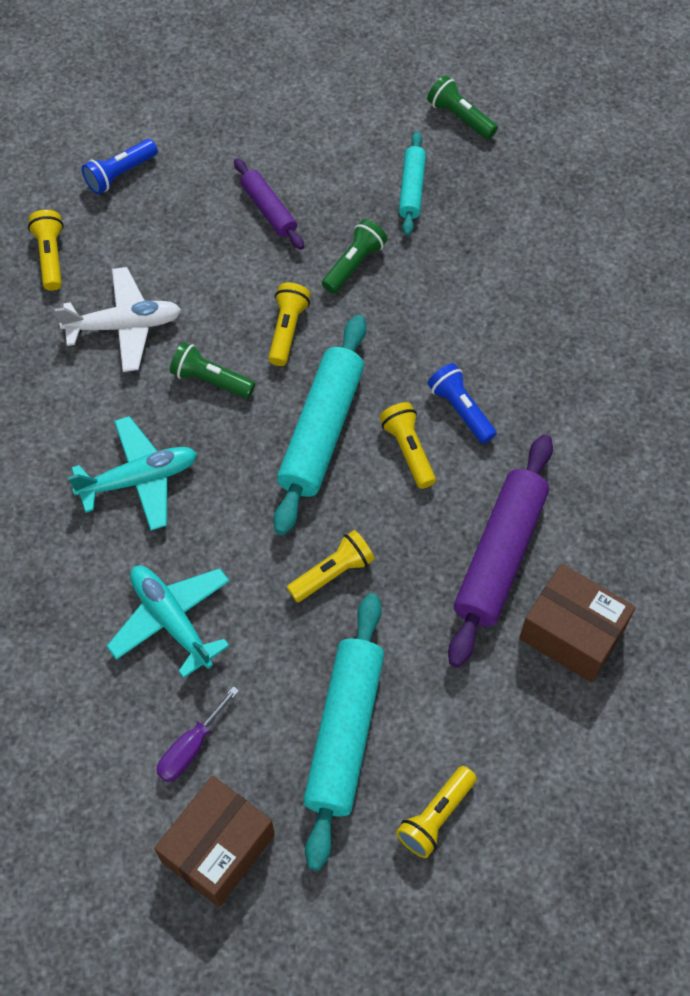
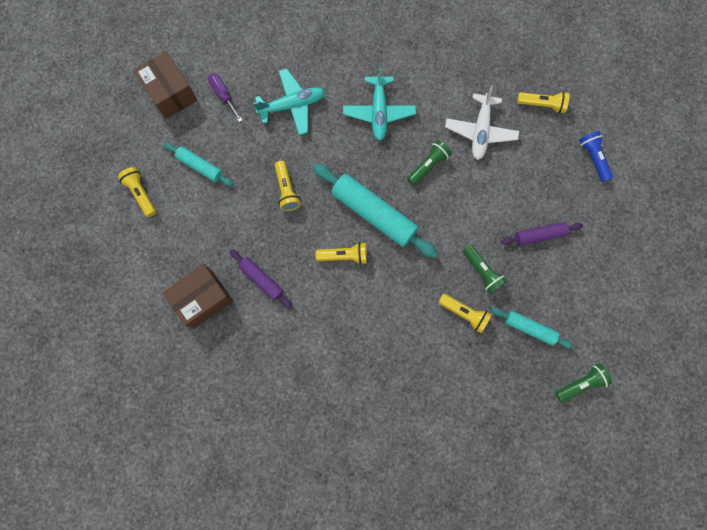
camera: 110 degrees right, 15 degrees up
(287, 330) = (447, 217): yellow flashlight -> yellow flashlight (464, 313)
(344, 733) = (200, 166): turquoise rolling pin -> turquoise rolling pin, size x0.55
(460, 410) = (359, 295): blue flashlight -> none
(500, 556) = (262, 280): purple rolling pin -> purple rolling pin, size x0.55

